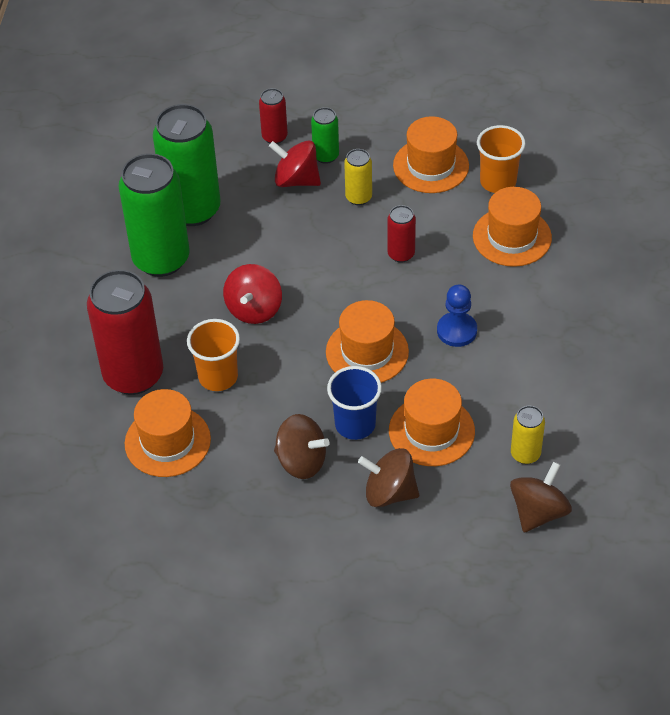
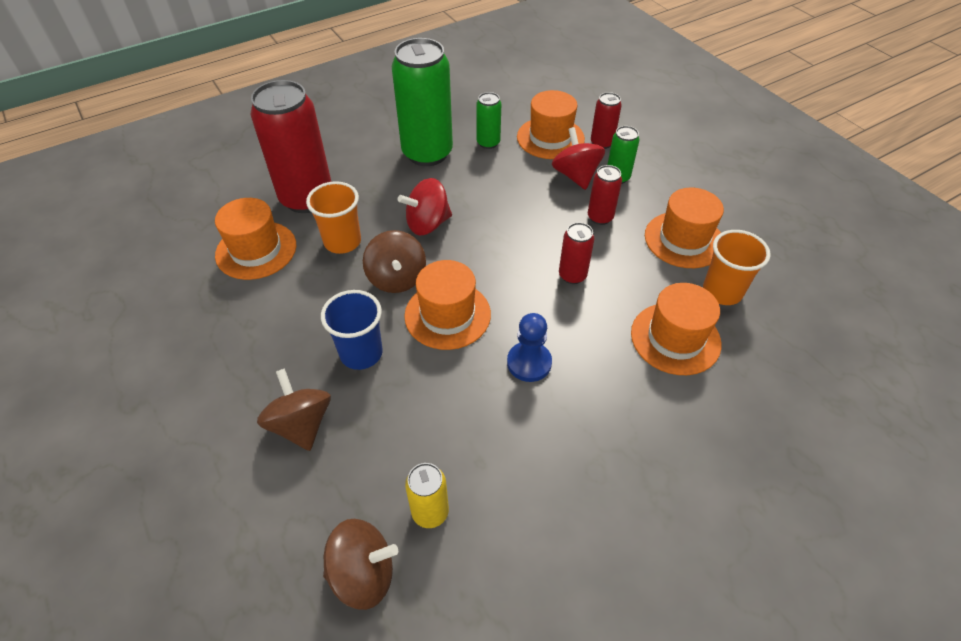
camera: 50 degrees right, 0 degrees up
(192, 209) = (488, 143): green can -> green can, size x0.47
(301, 461) = (293, 340): brown spinning top -> brown spinning top (397, 278)
(358, 197) = (600, 217): yellow can -> red can
(431, 431) = (397, 414): orange hat -> orange hat (550, 138)

